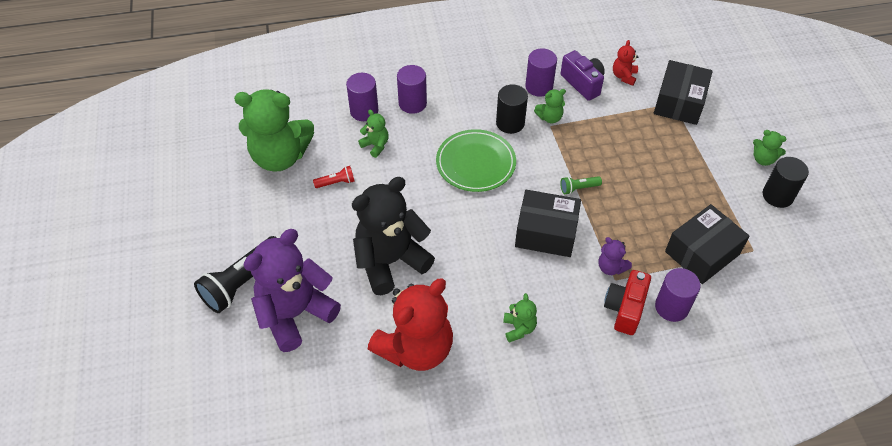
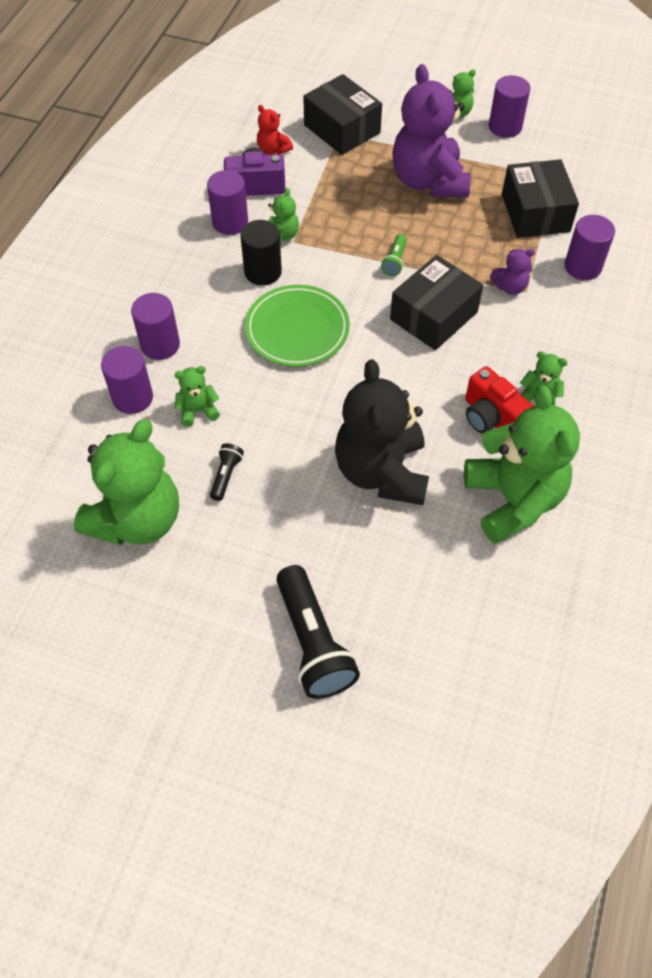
camera: 60 degrees left, 5 degrees up
(295, 314) = (397, 601): purple teddy bear -> purple teddy bear (428, 181)
(336, 182) = (226, 475): red flashlight -> black flashlight
(416, 348) = (513, 500): red teddy bear -> green teddy bear
(625, 309) = (564, 302): red camera -> red camera (491, 418)
(777, 196) = (505, 127): black cylinder -> purple cylinder

